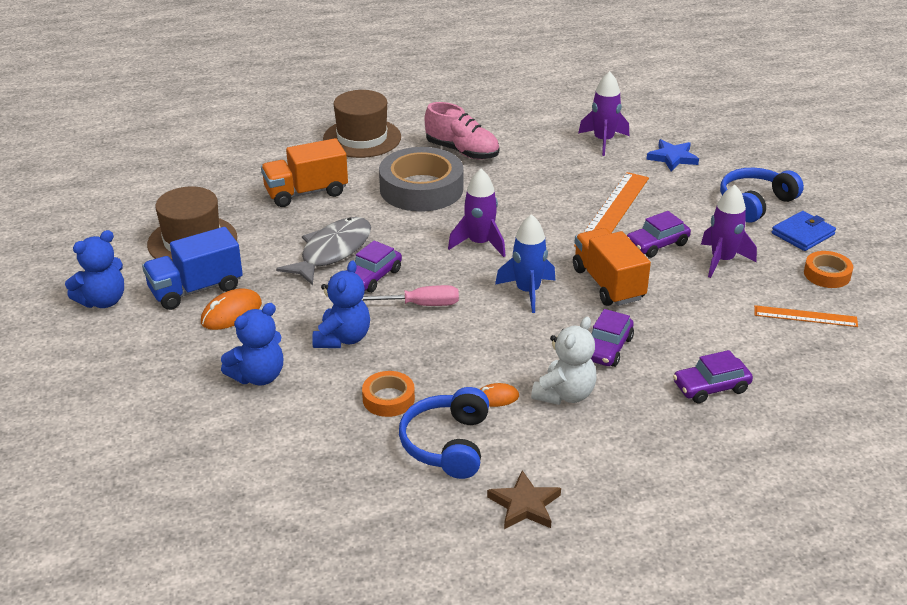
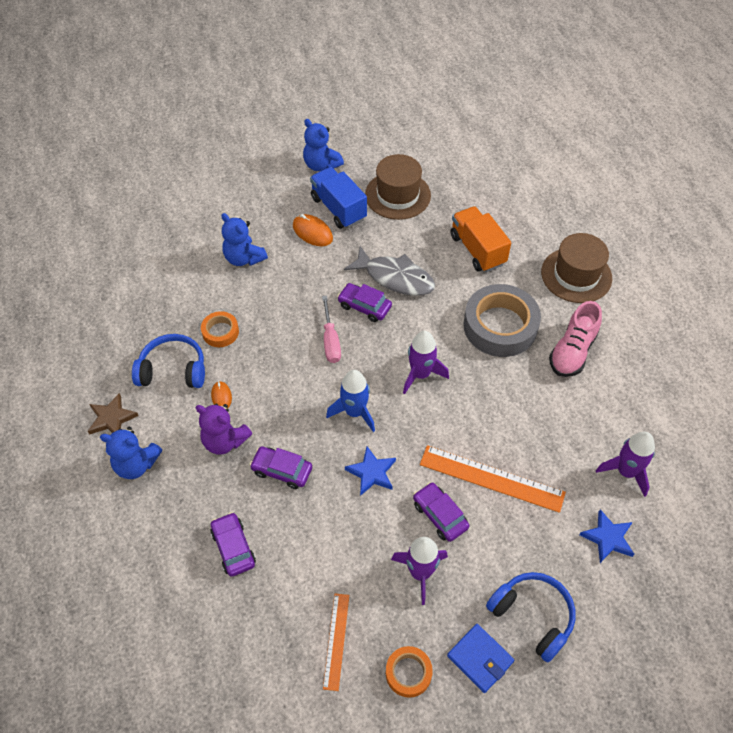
camera: 85 degrees right, 20 degrees up
(343, 338) = (287, 298): blue teddy bear -> blue teddy bear (136, 464)
(565, 394) = (225, 441): white teddy bear -> purple teddy bear
(608, 284) = (371, 472): orange truck -> blue star

